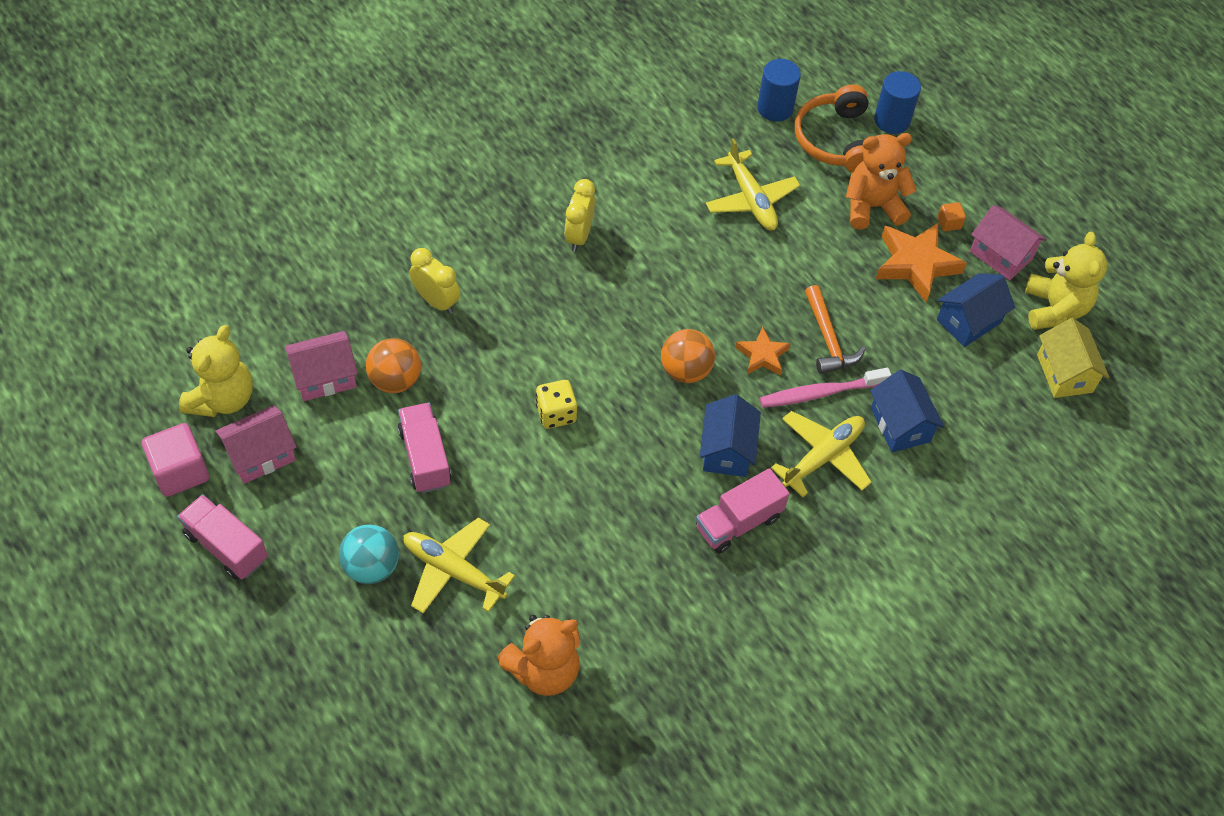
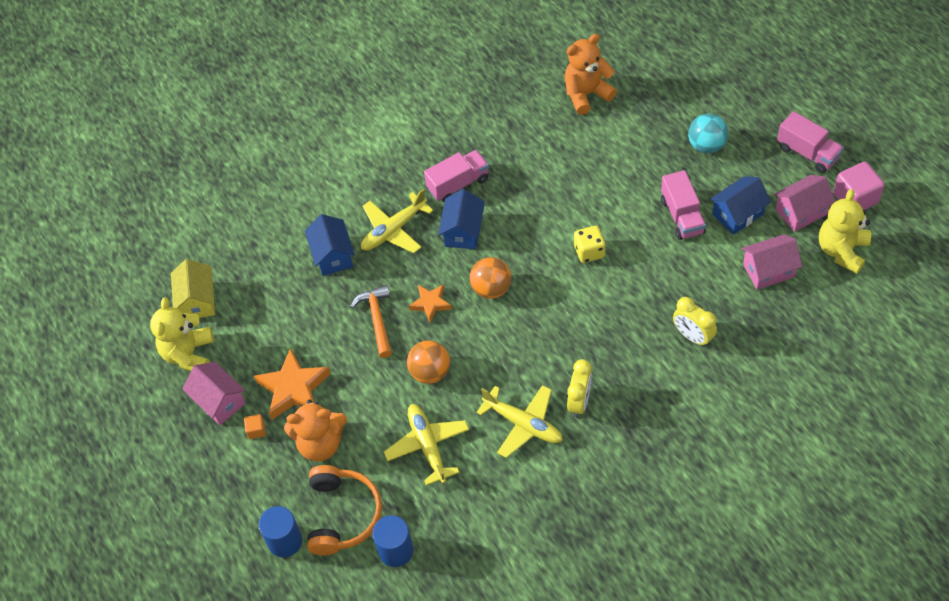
camera: 170 degrees left, 0 degrees up
(395, 380) = (714, 271): orange ball -> orange ball (430, 372)
(453, 570) = (651, 146): yellow plane -> yellow plane (523, 424)
(820, 393) = (389, 276): pink toothbrush -> none
(968, 321) = (261, 340): blue house -> blue house (738, 214)

